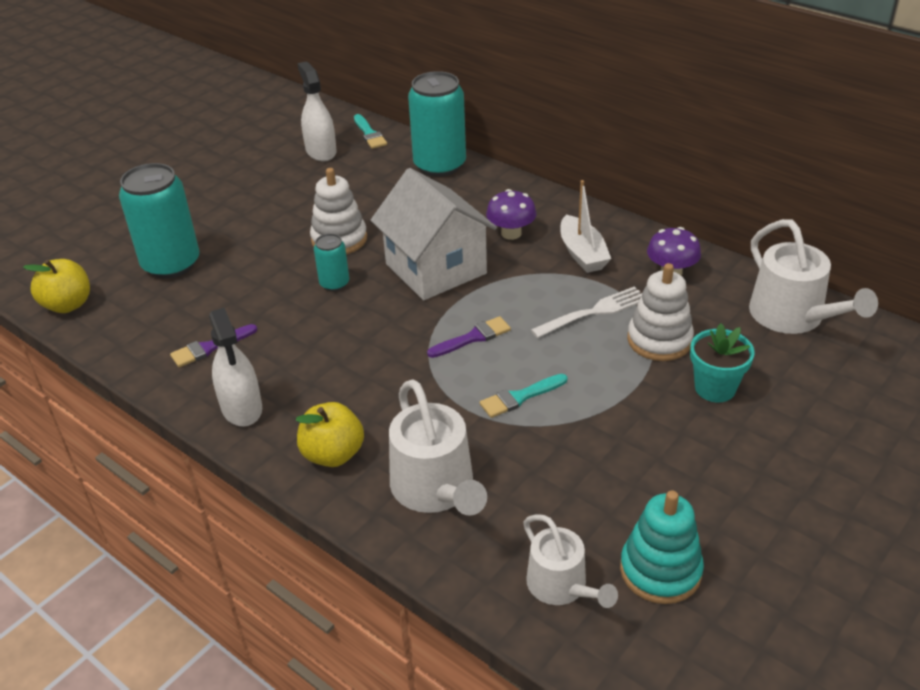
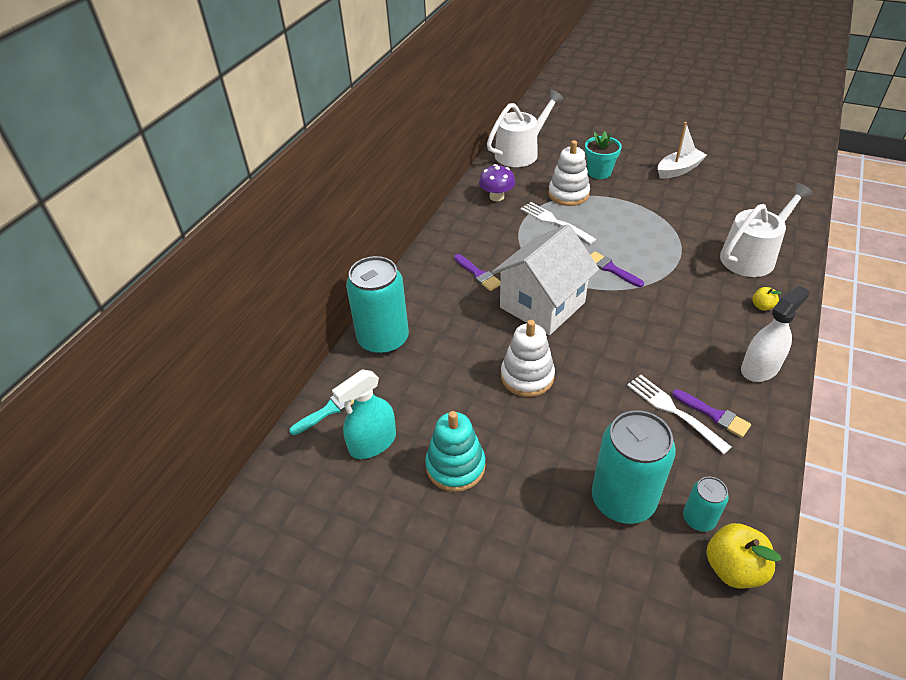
camera: 105 degrees left, 5 degrees up
(233, 322) = (674, 411): none -> white fork
(321, 151) = (372, 443): white spray bottle -> turquoise spray bottle
(333, 454) = (762, 306): yellow apple -> yellow apple, size x0.53
(334, 283) = (590, 360): turquoise can -> turquoise can (698, 519)
(511, 233) = (478, 274): purple mushroom -> purple brush
(520, 397) = (654, 238): turquoise brush -> none
(561, 586) = (775, 203): white watering can -> none
(582, 254) = (491, 236): white boat -> white boat (679, 170)
(660, 570) = (739, 177): turquoise stacking toy -> turquoise stacking toy (455, 466)

